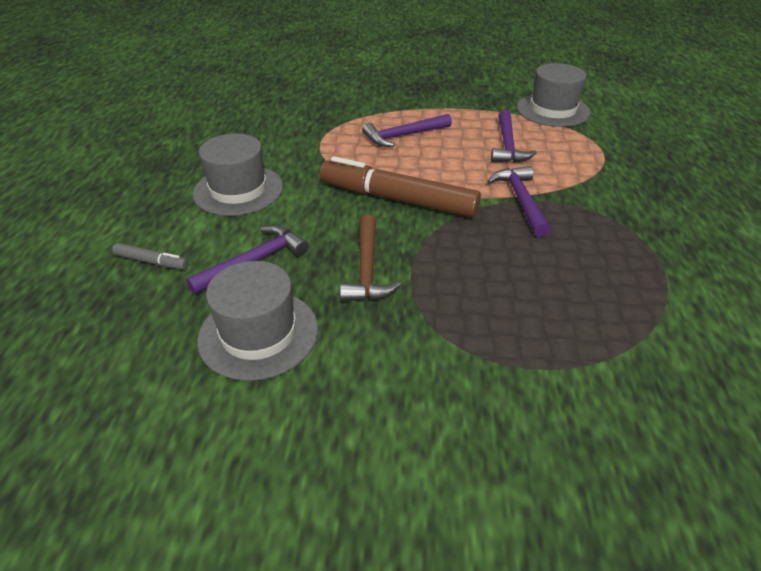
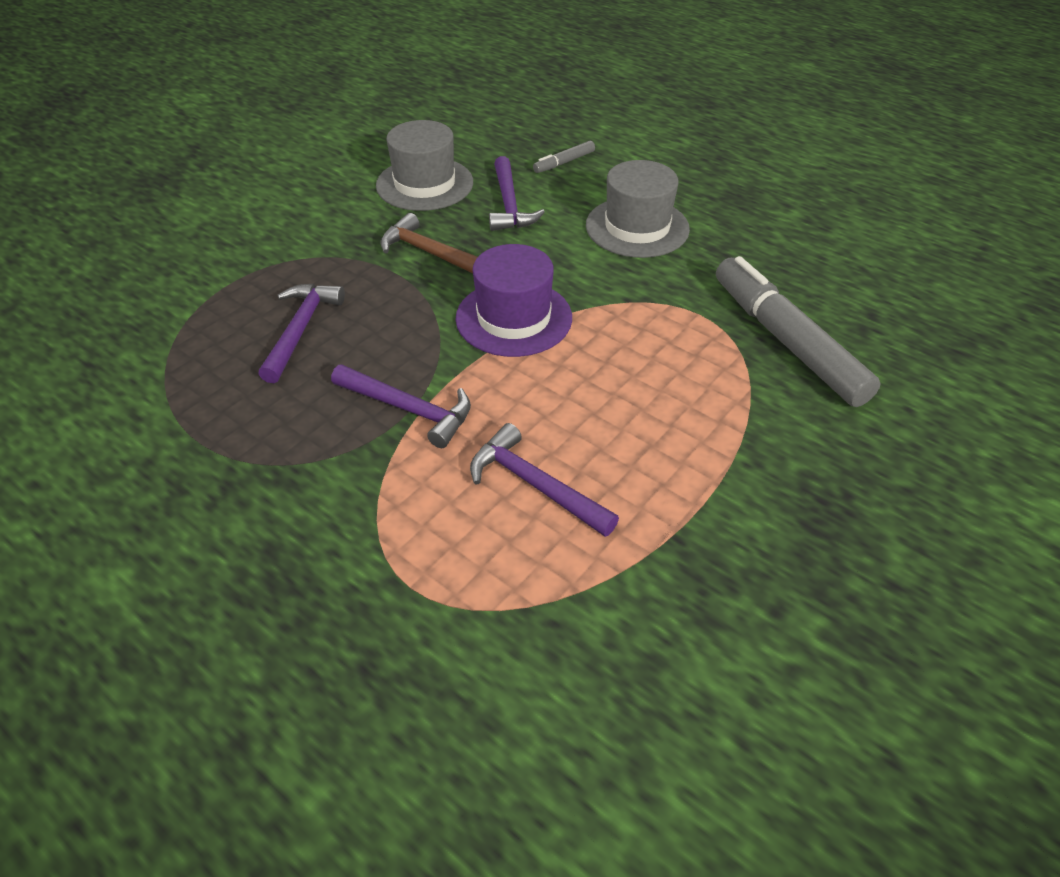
camera: 125 degrees right, 5 degrees up
(317, 115) = (787, 341): none -> grey marker
(398, 199) = (514, 318): brown marker -> purple hat
(403, 136) = (657, 393): purple hammer -> purple hammer (301, 330)
(552, 110) = (594, 640): grey hat -> none

